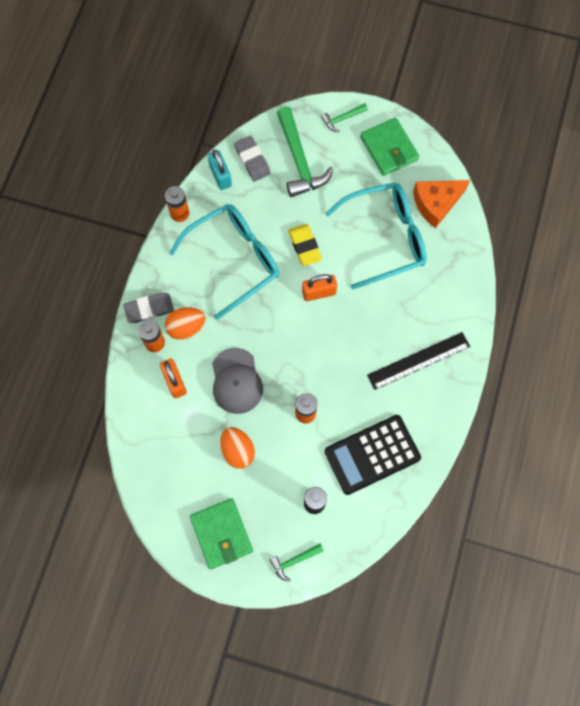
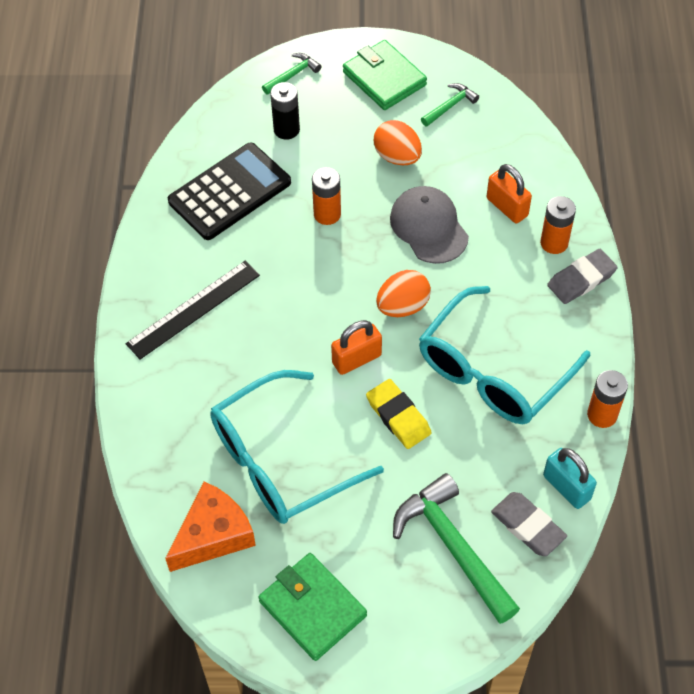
camera: 165 degrees right, 15 degrees down
(186, 328) = (521, 270): orange egg -> orange egg (403, 306)
(342, 119) = (406, 641): green hammer -> green hammer (450, 106)

